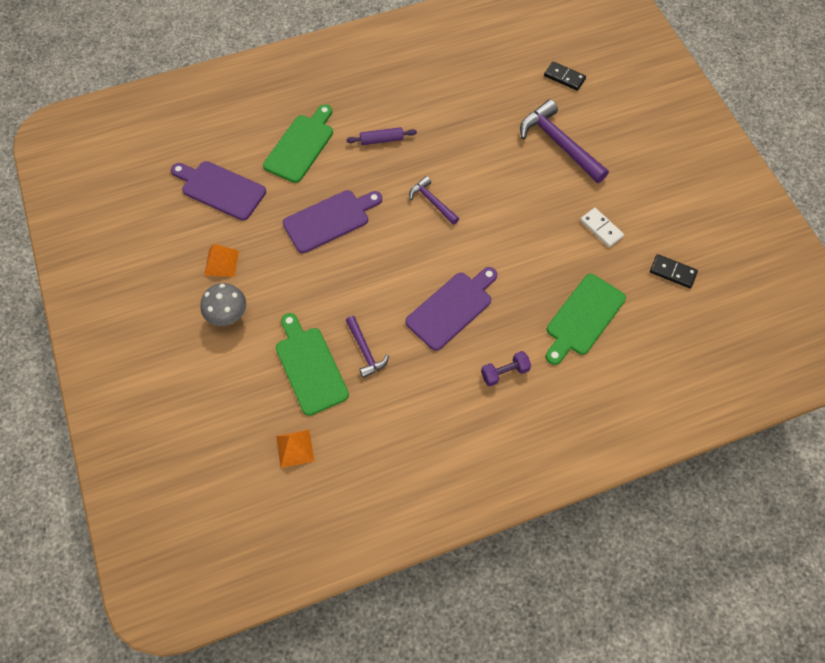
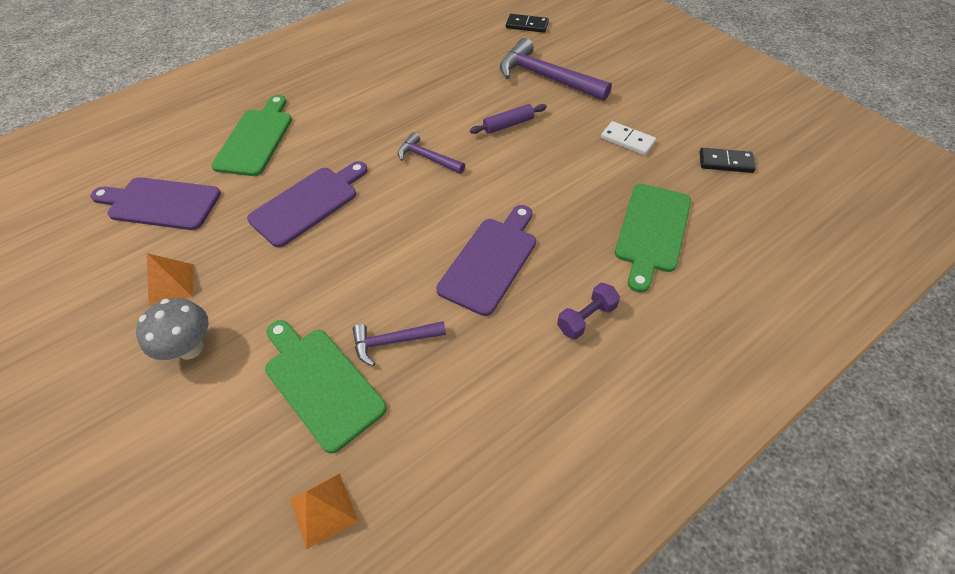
camera: 15 degrees left, 10 degrees down
(365, 351) = (393, 341): purple hammer -> purple hammer turned 120 degrees clockwise
(381, 140) = (350, 114): purple rolling pin -> purple rolling pin (508, 124)

